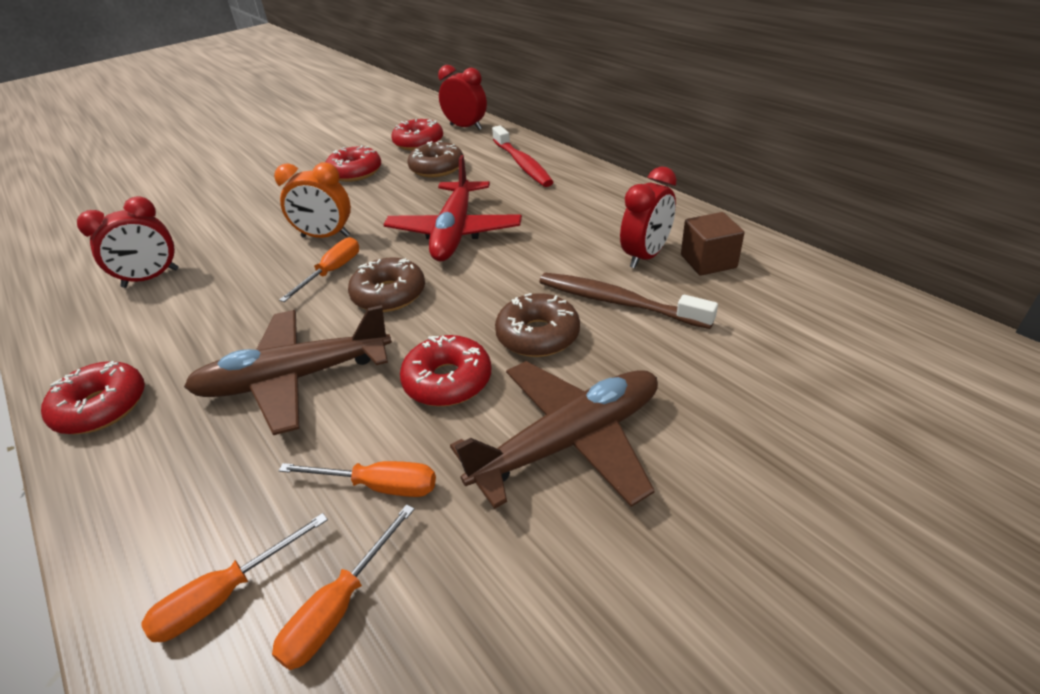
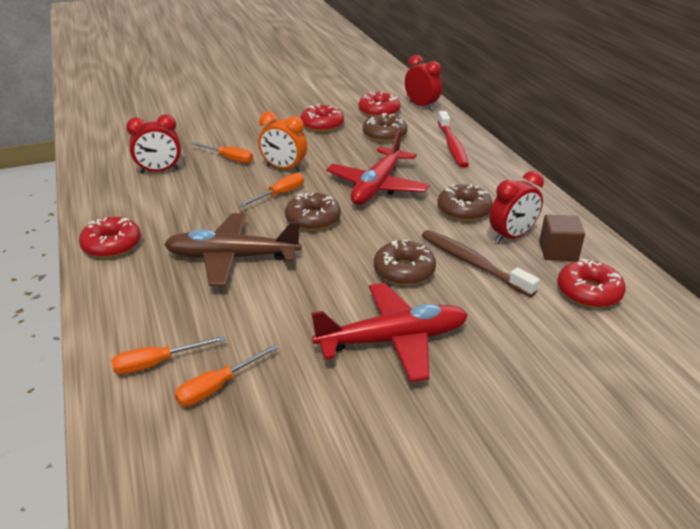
camera: 15 degrees right, 5 degrees down
(379, 486) = (262, 332): orange screwdriver -> orange screwdriver (229, 159)
(448, 381) = (330, 284): red donut -> red donut (588, 292)
(568, 442) = (392, 340): brown plane -> red plane
(573, 237) = (464, 210): none -> brown donut

